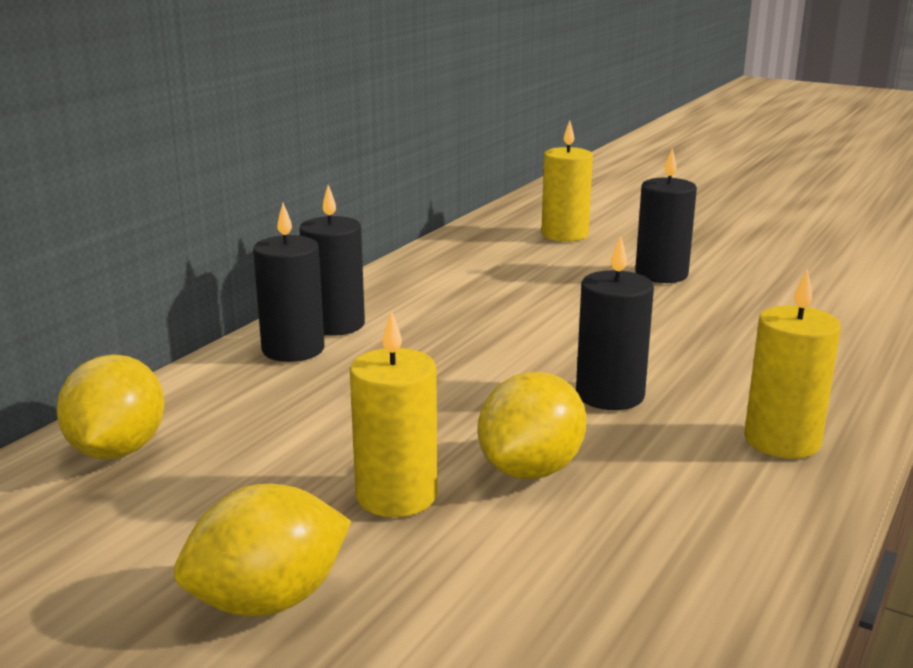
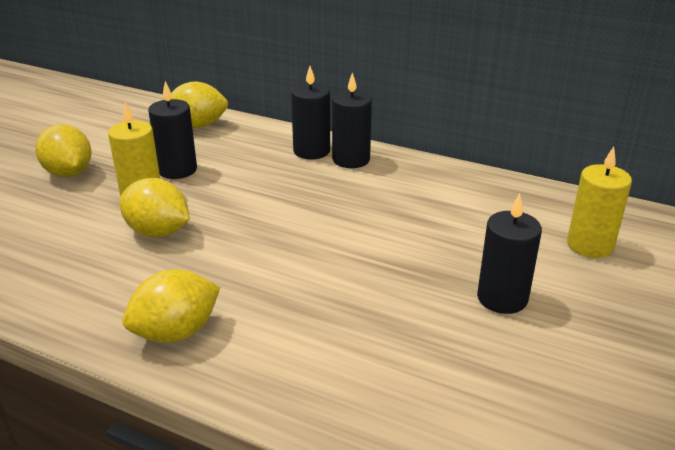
camera: 85 degrees right, 10 degrees up
(610, 395) = (249, 261): black candle -> black candle (177, 170)
(782, 441) = (176, 332): yellow candle -> yellow lemon

